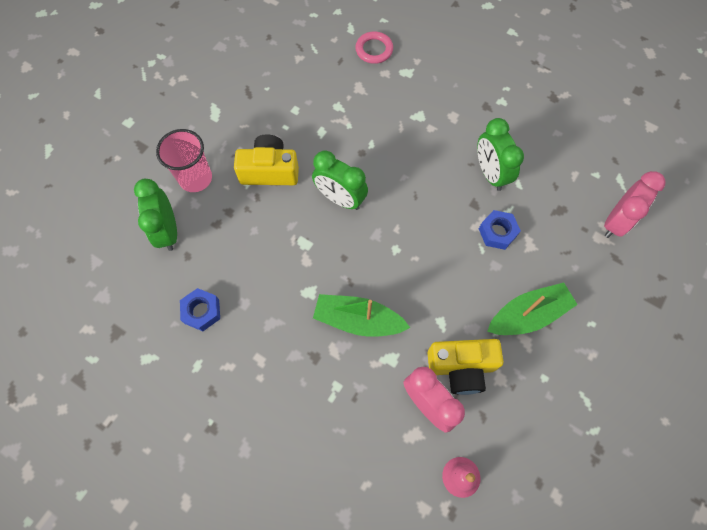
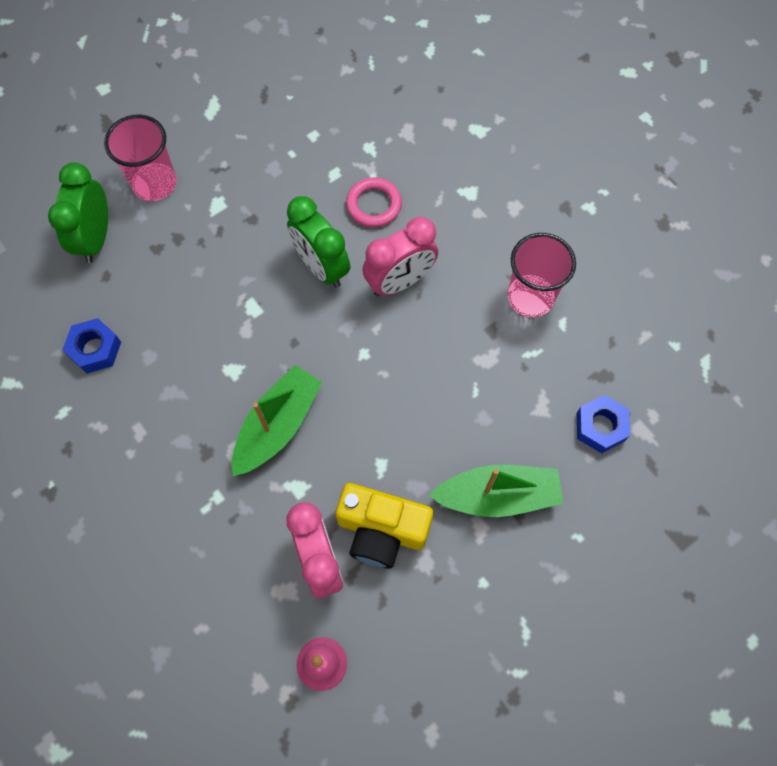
camera: 20 degrees right, 0 degrees up
(269, 171) = (248, 203): yellow camera -> none
(358, 320) = (278, 425): green boat -> green boat turned 90 degrees clockwise
(374, 50) = (448, 87): pink ring -> pink ring (374, 205)
(490, 173) = (530, 297): green clock -> pink cup
(497, 232) = (505, 377): blue nut -> blue nut (600, 427)
(616, 222) = (673, 416): pink clock -> pink clock (400, 281)

